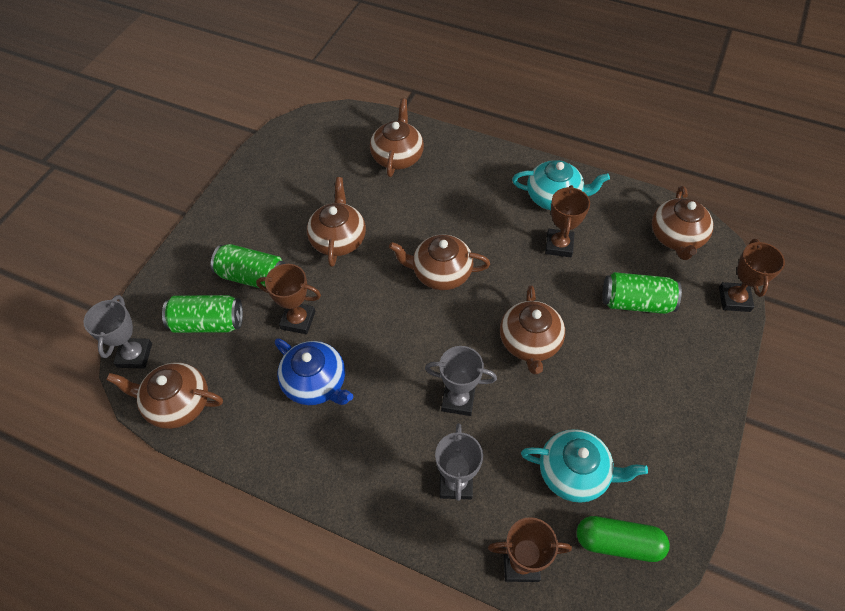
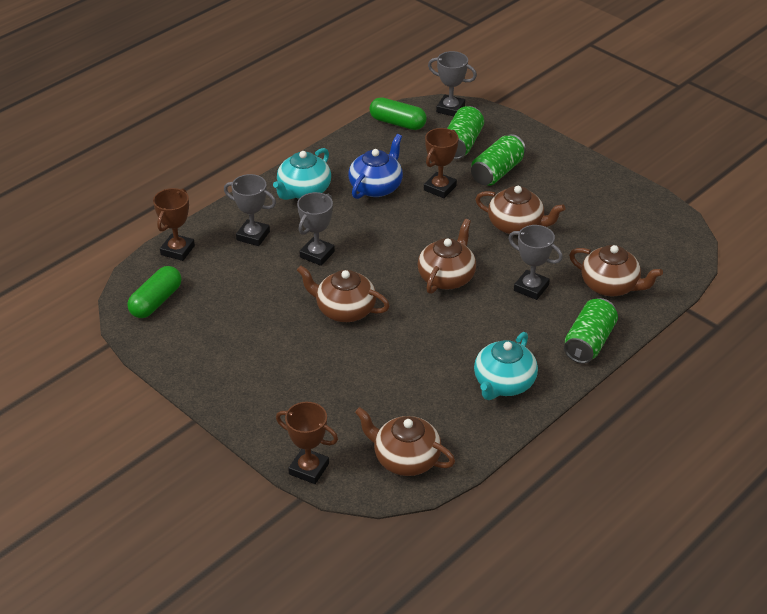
camera: 110 degrees right, 15 degrees down
(177, 403) = (397, 123): brown teapot -> green capsule
(316, 383) = (376, 187): blue teapot -> blue teapot turned 150 degrees clockwise
(425, 207) = (531, 288): none -> grey trophy
(559, 245) = (439, 365): brown trophy -> none
(574, 473) = (219, 297): turquoise teapot -> turquoise teapot (303, 190)
(636, 302) = (345, 394): green can -> green can (589, 342)

